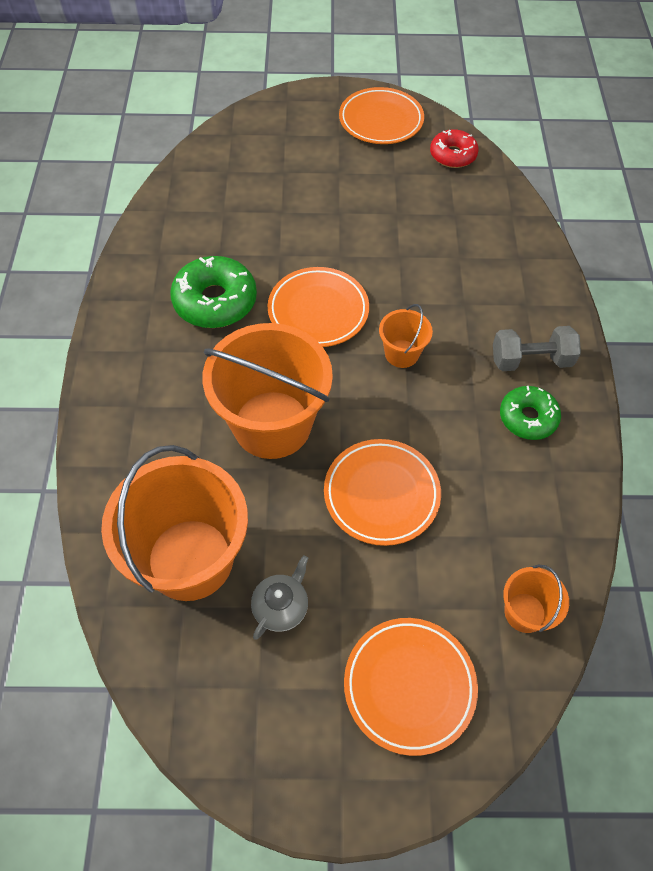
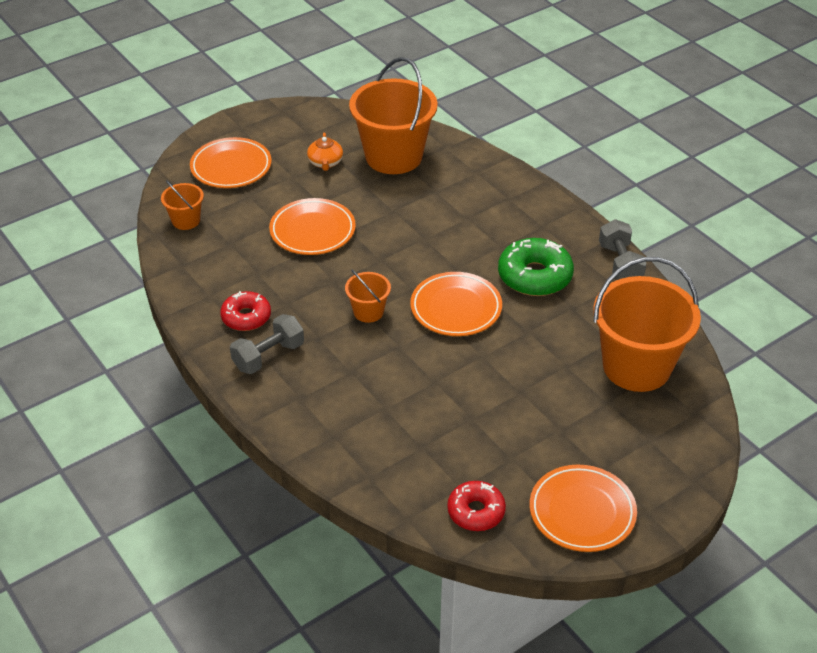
camera: 145 degrees right, 15 degrees down
(128, 269) = (620, 264): none -> grey dumbbell
(272, 424) = (414, 230): orange bucket -> orange bucket (636, 366)
(281, 606) = (325, 163): grey teapot -> orange teapot
(528, 418) = (246, 317): green donut -> red donut

